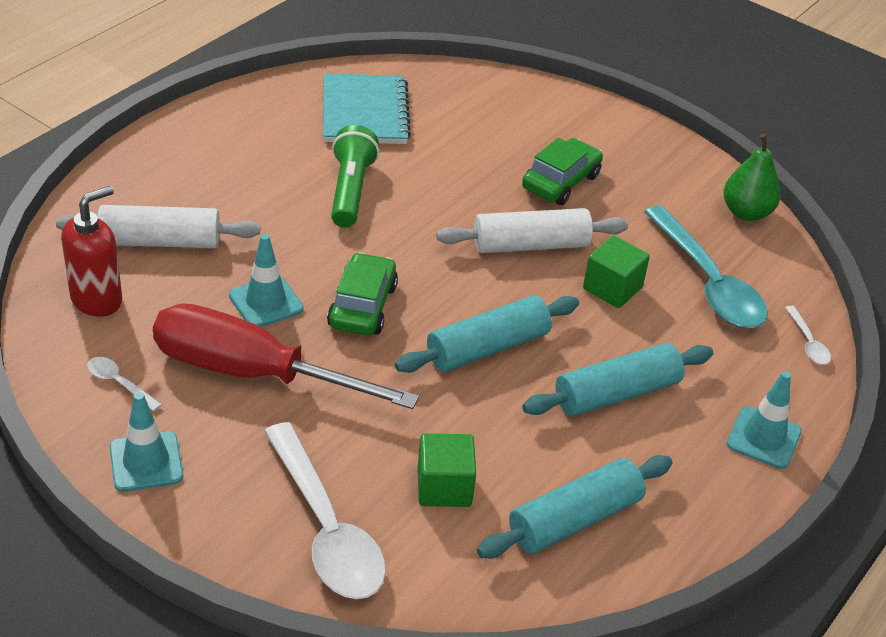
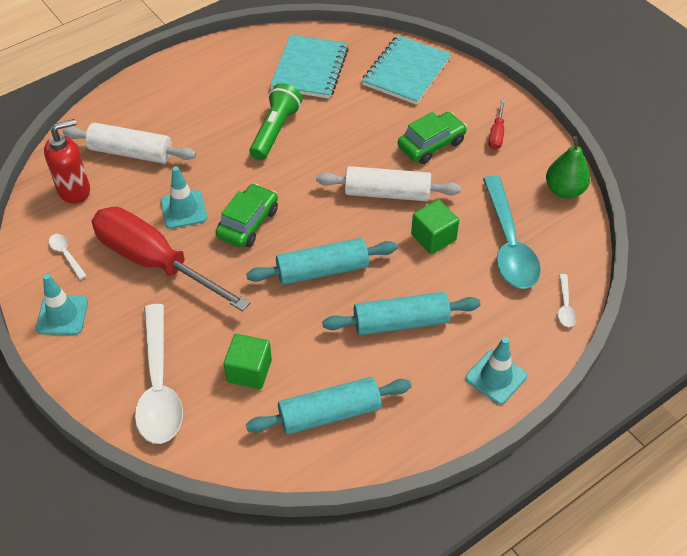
camera: 20 degrees right, 10 degrees up
(491, 103) = (406, 72): none -> turquoise notebook
(636, 160) = (496, 134): none -> red screwdriver

